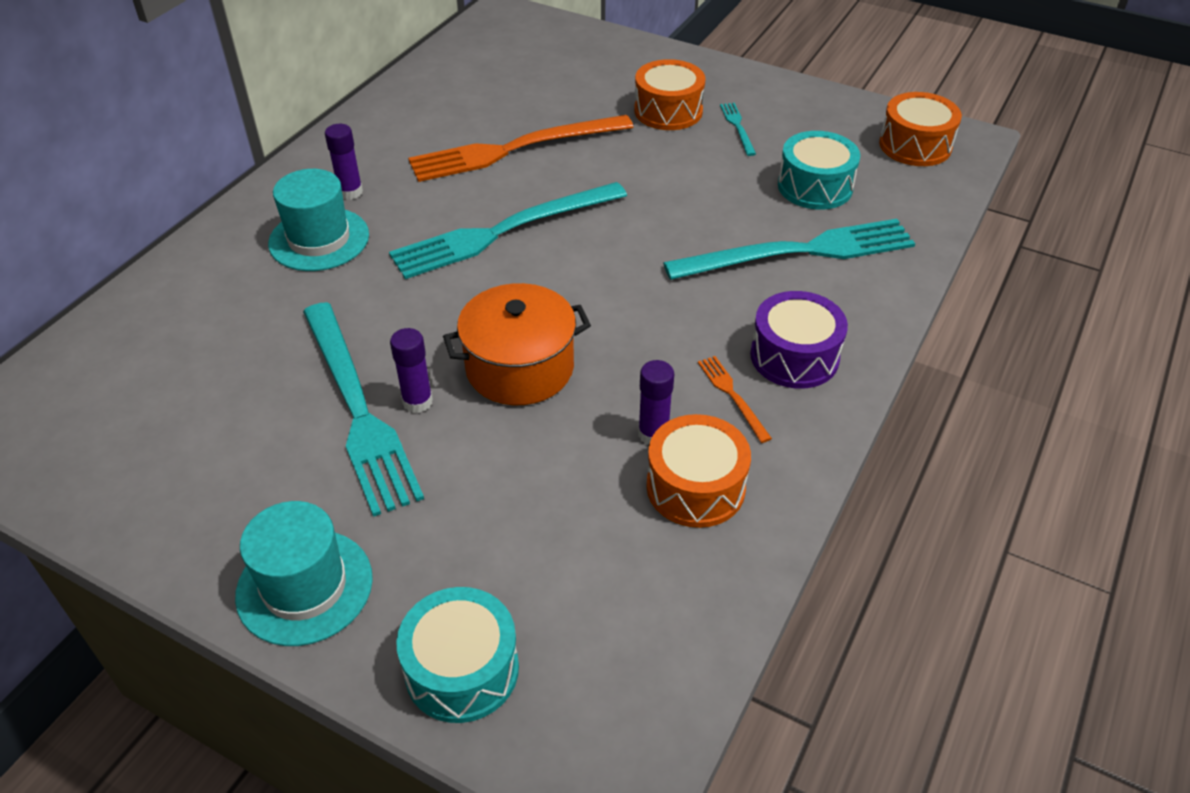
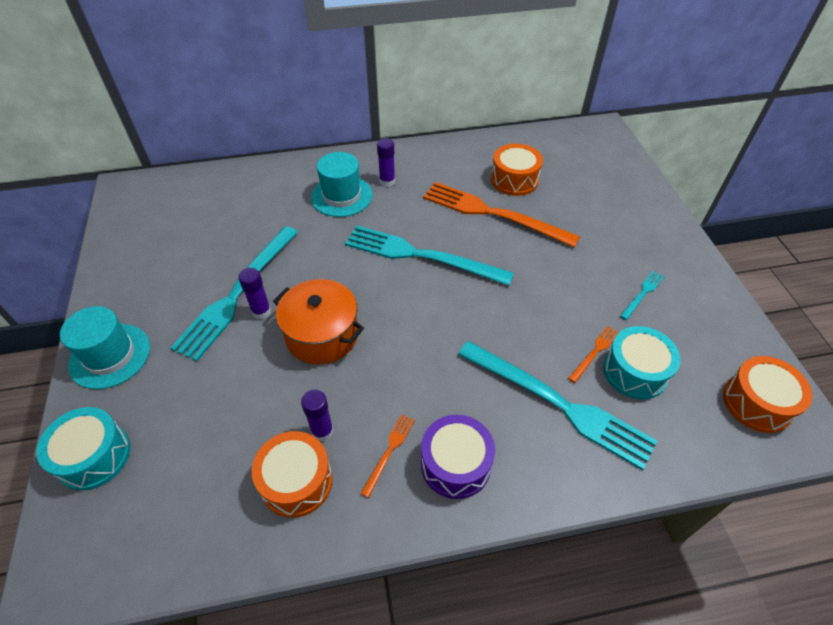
camera: 50 degrees right, 5 degrees up
(668, 111) = (613, 252): orange drum -> orange drum (514, 180)
(768, 195) = (595, 352): none -> orange fork

